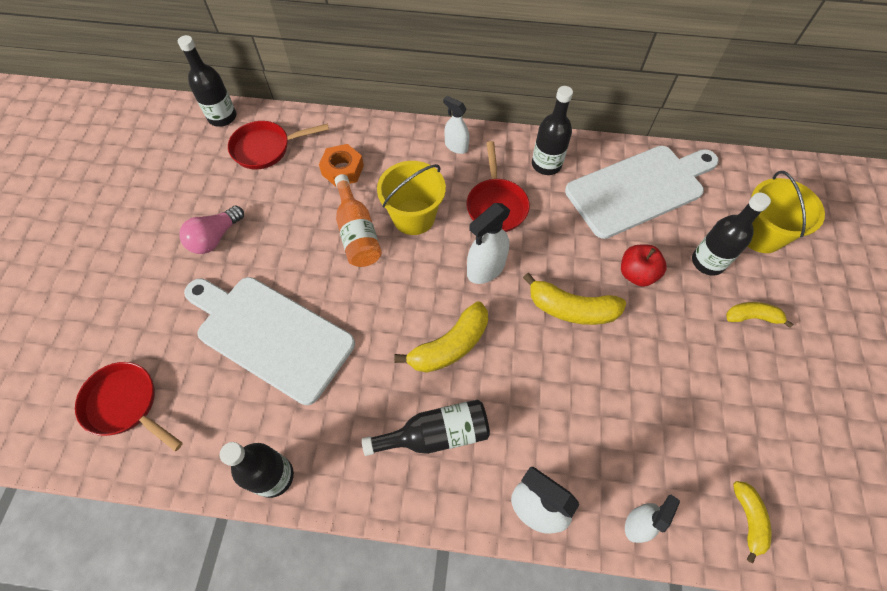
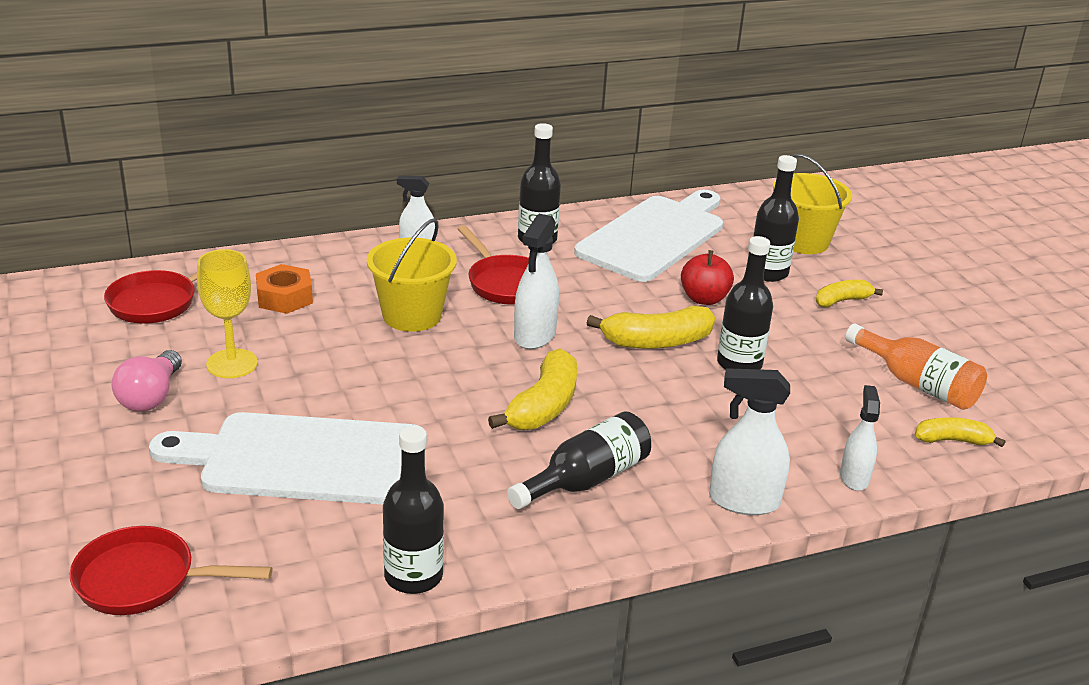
camera: 30 degrees left, 30 degrees down
(222, 117) = (67, 288): black bottle -> black bottle (739, 364)
(277, 224) = (232, 364): none -> yellow goblet
(357, 233) = (350, 345): orange bottle -> orange bottle (917, 384)
(748, 519) = (952, 440): yellow banana -> yellow banana turned 60 degrees counterclockwise

